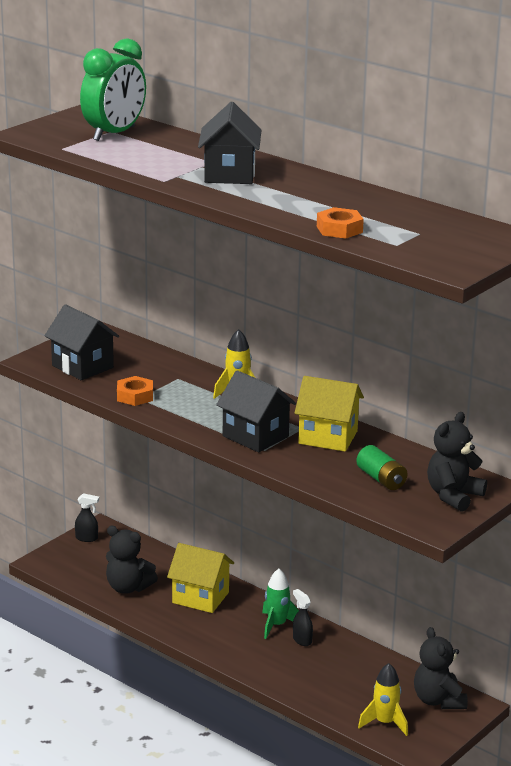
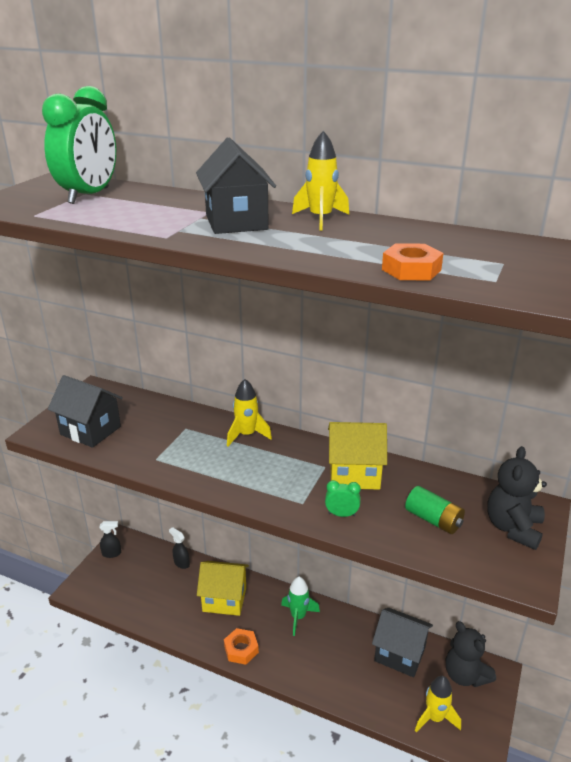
camera: 15 degrees left, 5 degrees up
(128, 587) = (159, 602): black teddy bear -> none
(135, 396) = (151, 457): orange nut -> orange nut (241, 649)
(255, 436) = (286, 487): black house -> black house (399, 654)
(296, 462) = (341, 514): none -> green clock
(302, 640) = (324, 629): black spray bottle -> black spray bottle (181, 563)
(304, 180) = (320, 219): none -> yellow rocket

